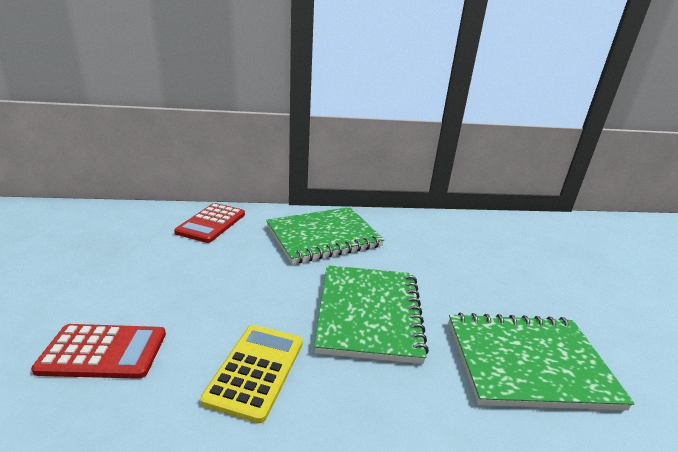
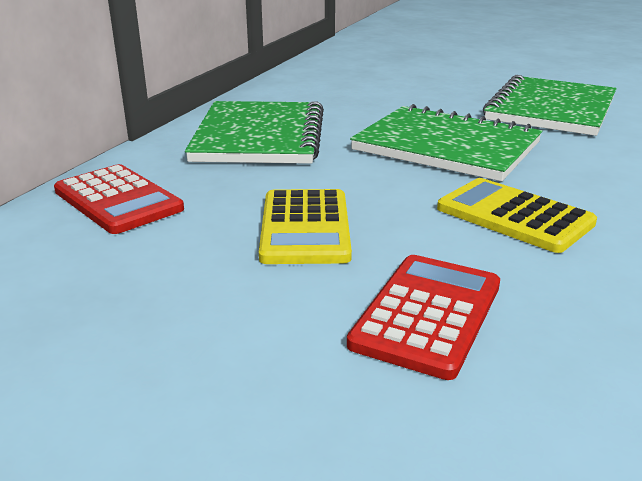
camera: 60 degrees left, 0 degrees up
(201, 284) = (305, 227): none -> yellow calculator

